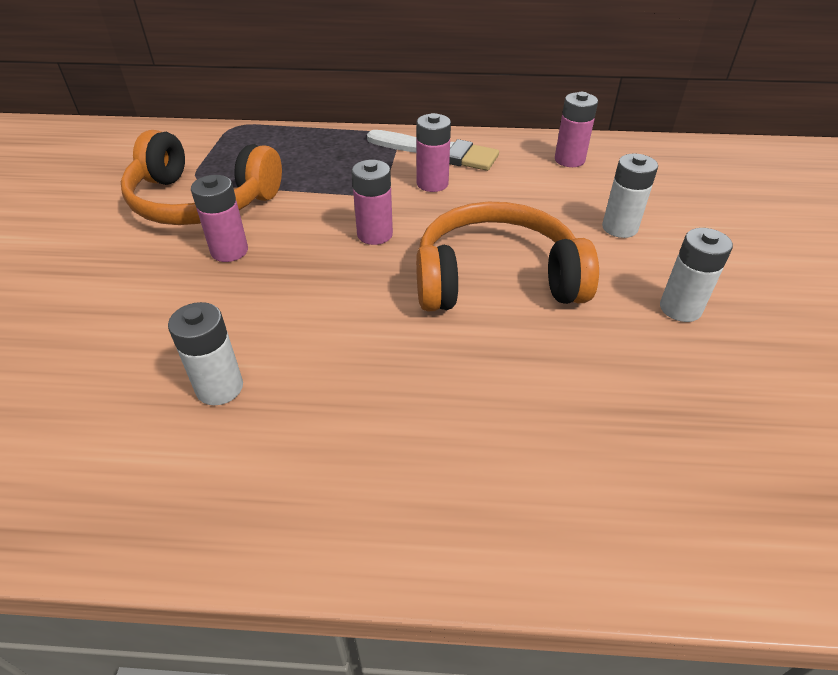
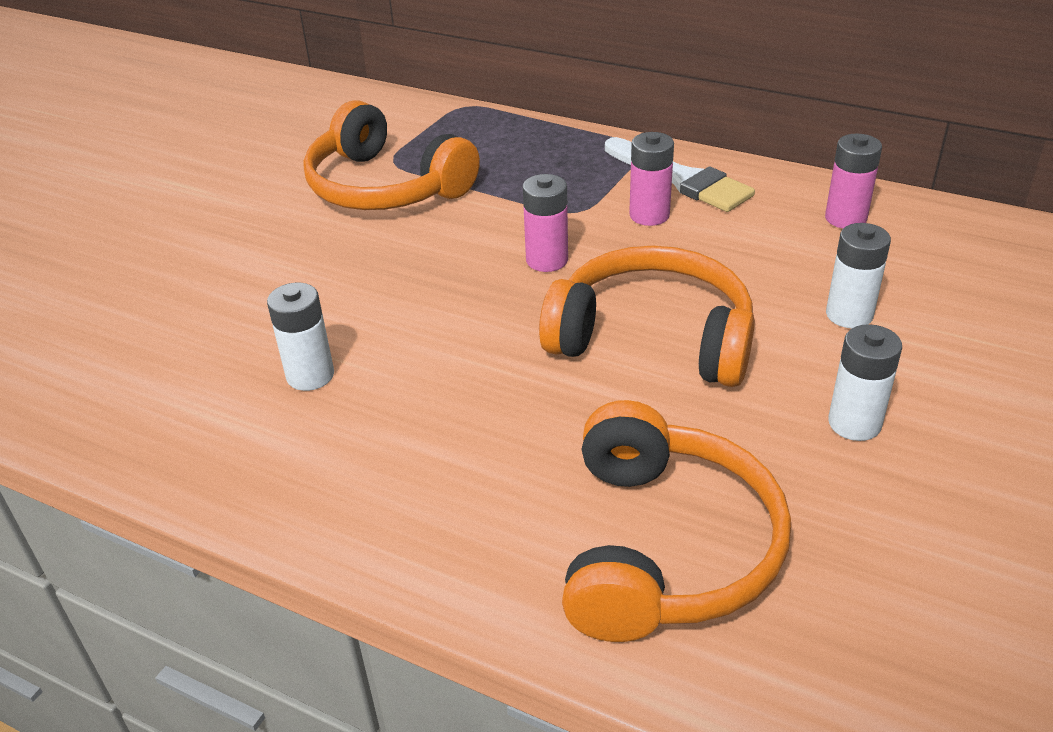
camera: 25 degrees right, 5 degrees down
(229, 251) = (386, 246): pink battery -> none
(621, 455) = (665, 547): none -> orange headphones

